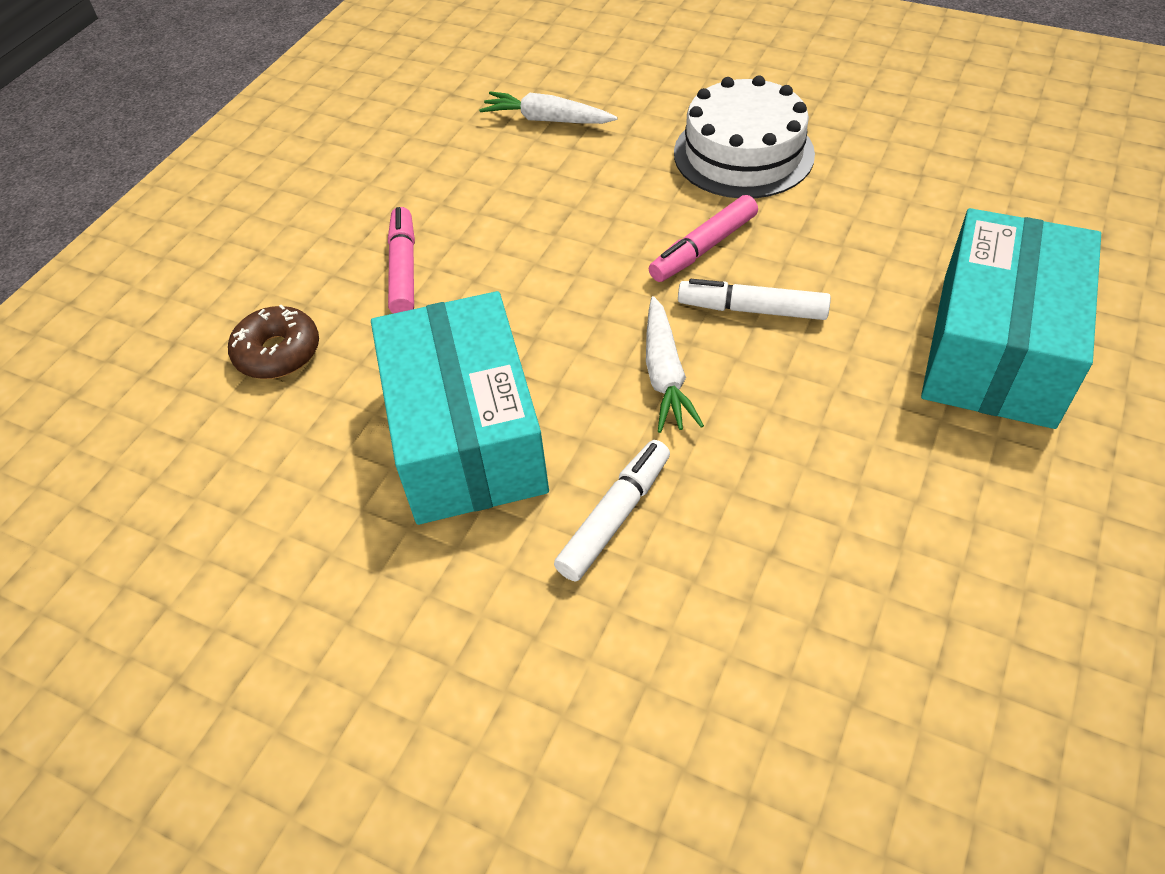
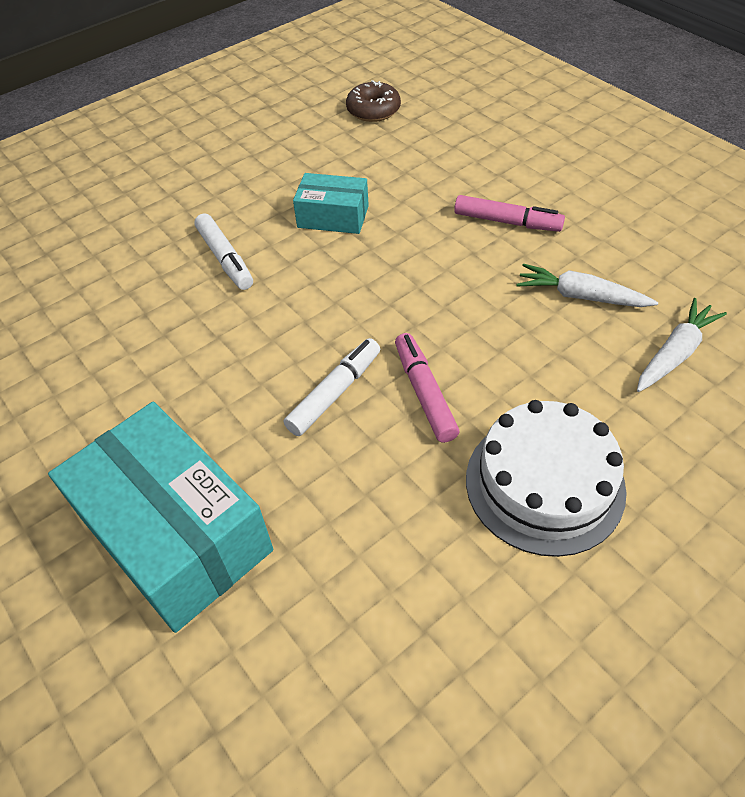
camera: 115 degrees right, 0 degrees up
(278, 352) = (460, 157): brown donut -> brown donut (373, 110)
(466, 435) = (333, 217): turquoise box -> turquoise box, size x0.53
(665, 375) = (310, 318): white carrot -> white carrot (580, 296)

